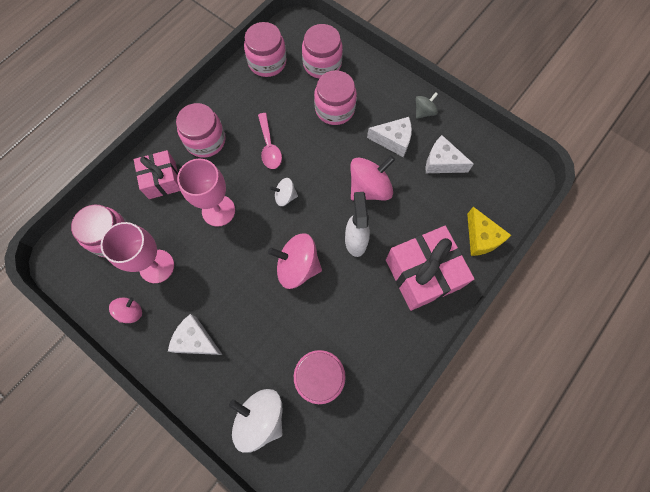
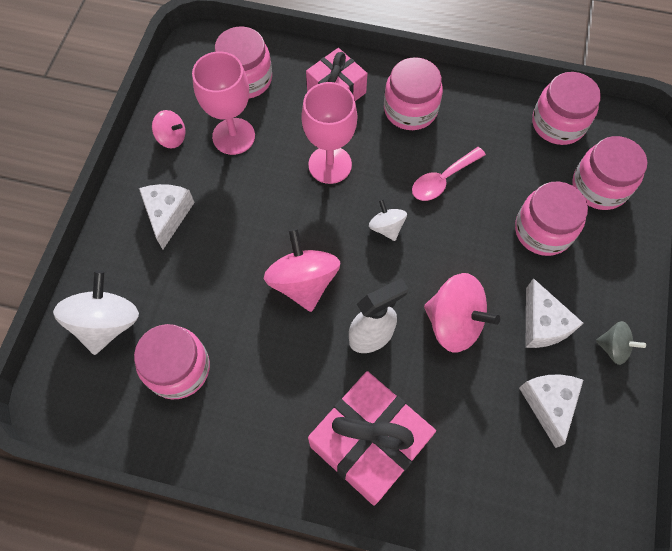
camera: 65 degrees right, 5 degrees down
(481, 238) = (463, 507): yellow cheese -> none

